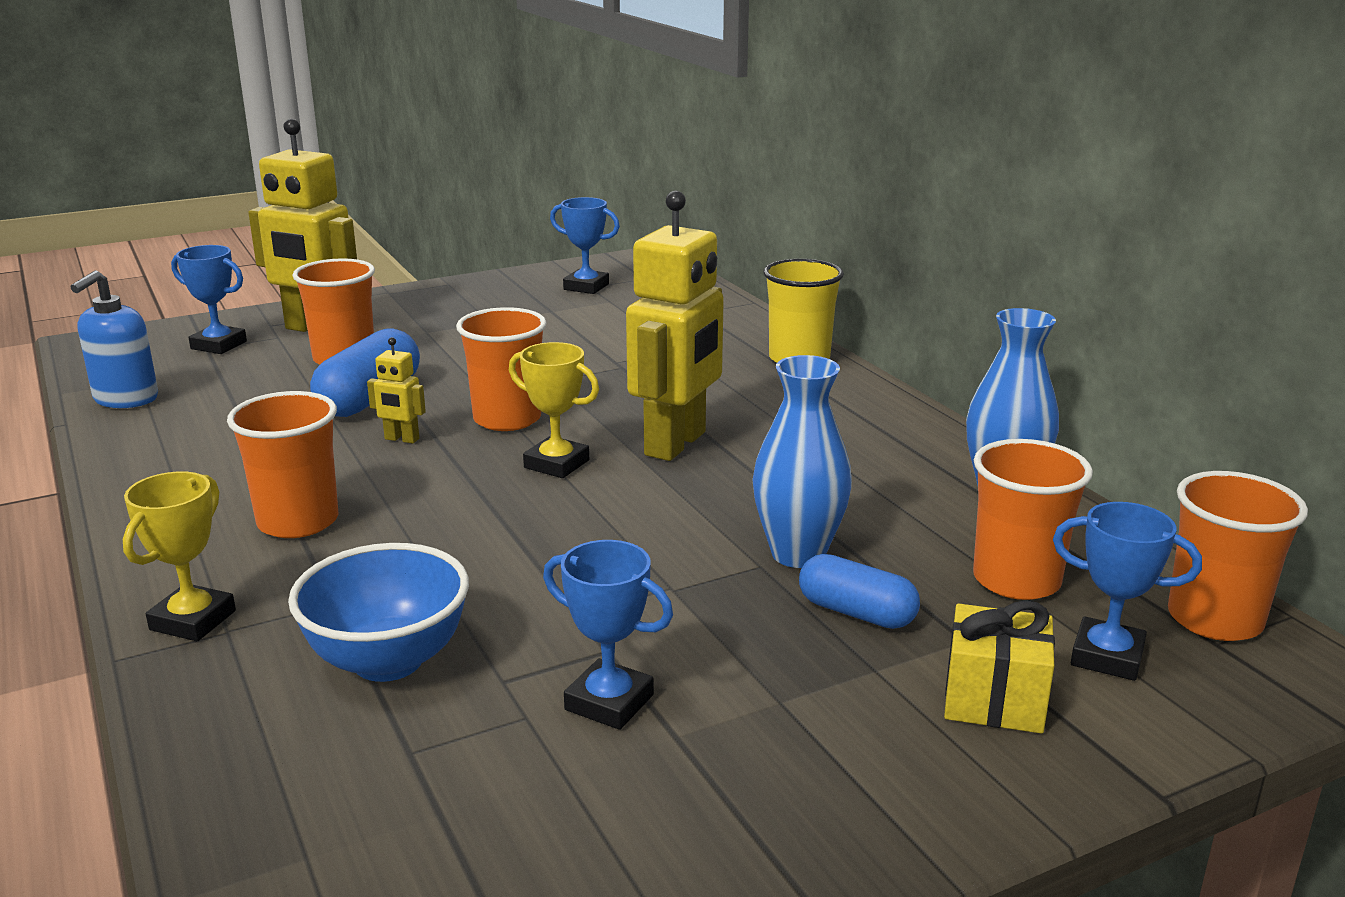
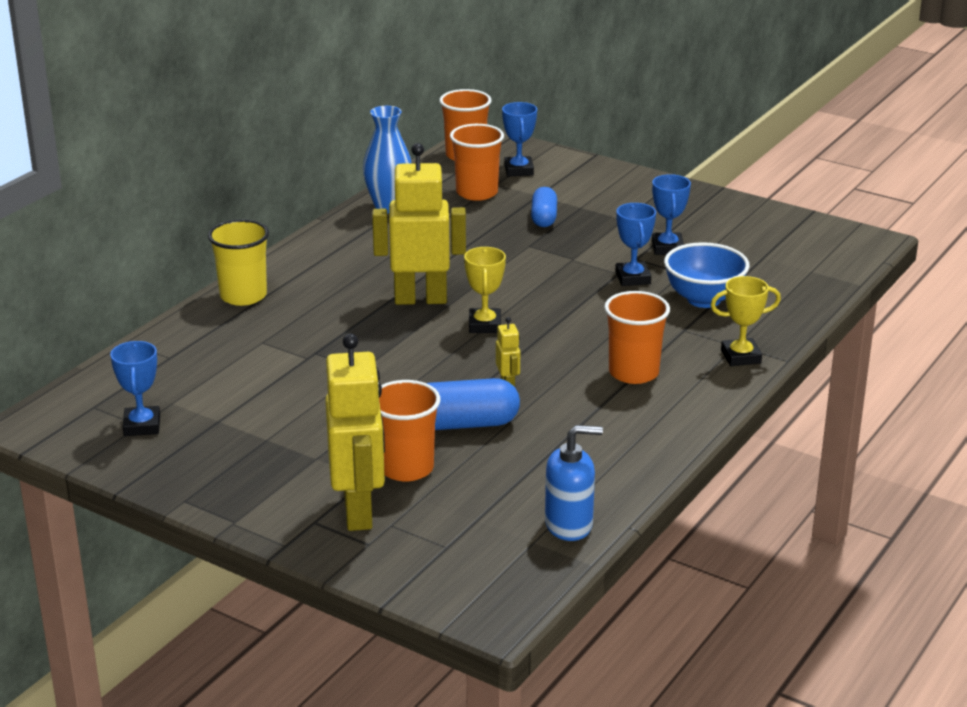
camera: 120 degrees left, 5 degrees up
(219, 345) = (436, 543): blue trophy -> blue trophy (633, 278)
(507, 419) = (442, 362): orange cup -> none
(798, 554) = (508, 239): blue vase -> none
(994, 700) = (574, 184): yellow gift -> none

